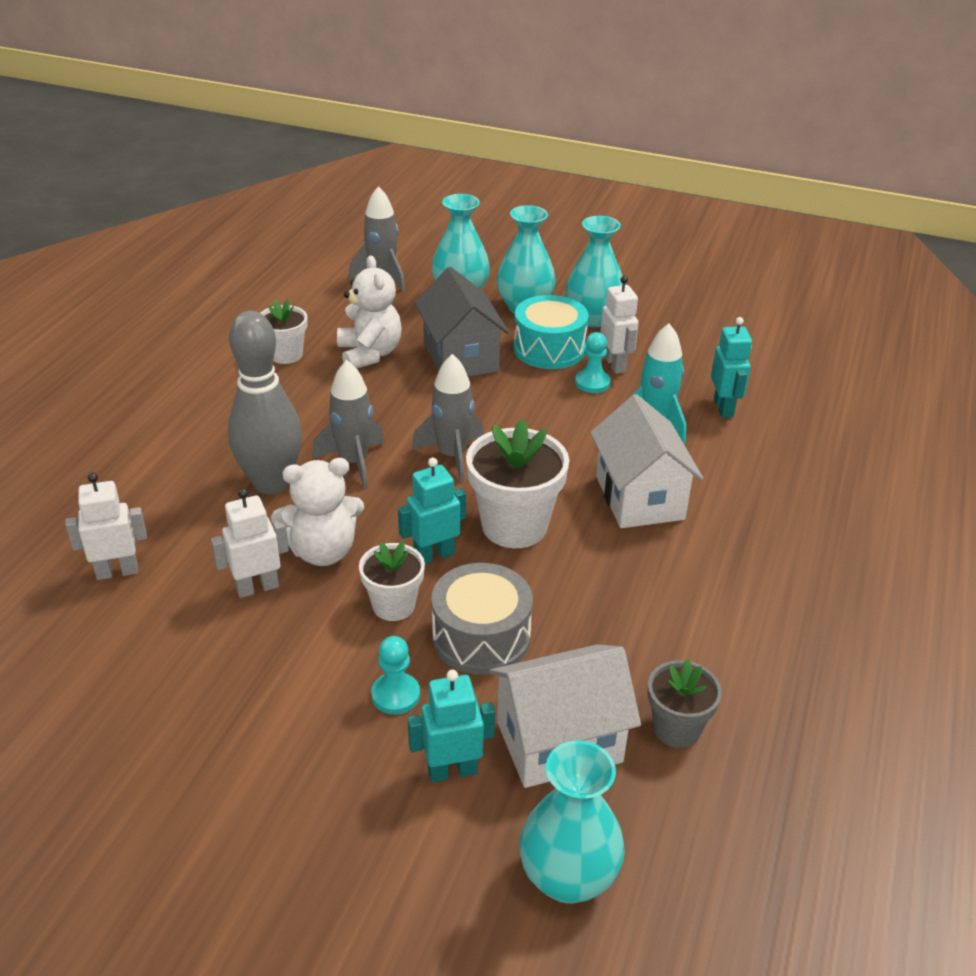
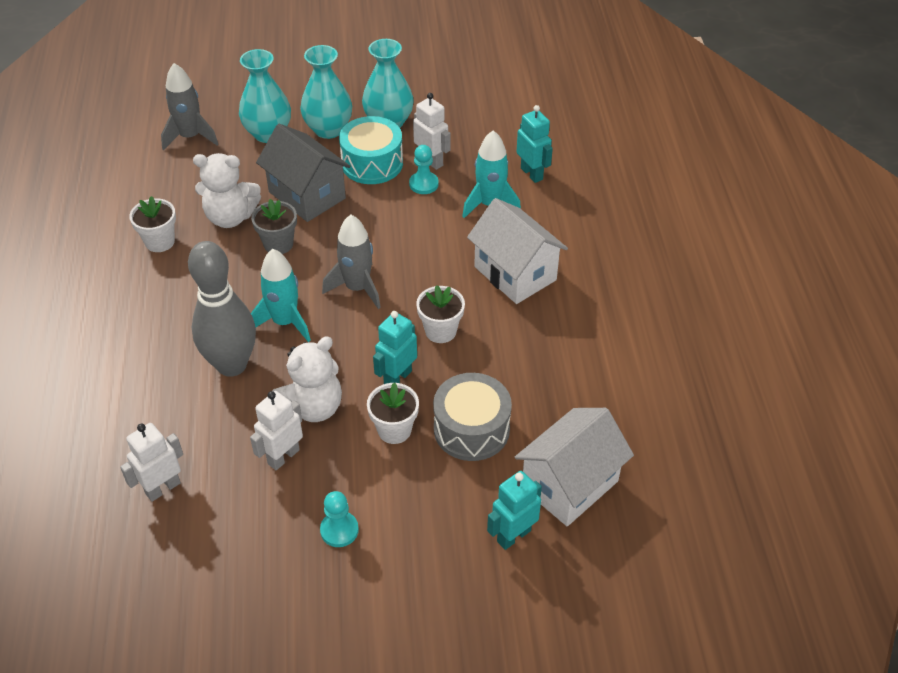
camera: 25 degrees left, 10 degrees up
(354, 462) = (285, 322): grey rocket -> turquoise rocket
(369, 354) = (230, 217): white teddy bear -> white teddy bear turned 135 degrees clockwise
(395, 695) = (440, 497): turquoise pawn -> turquoise pawn (339, 530)
(514, 526) = (440, 331): white flower pot -> white flower pot, size x0.60
(568, 878) = (629, 574): turquoise vase -> none
(676, 728) = (637, 442): grey flower pot -> grey flower pot (278, 244)

